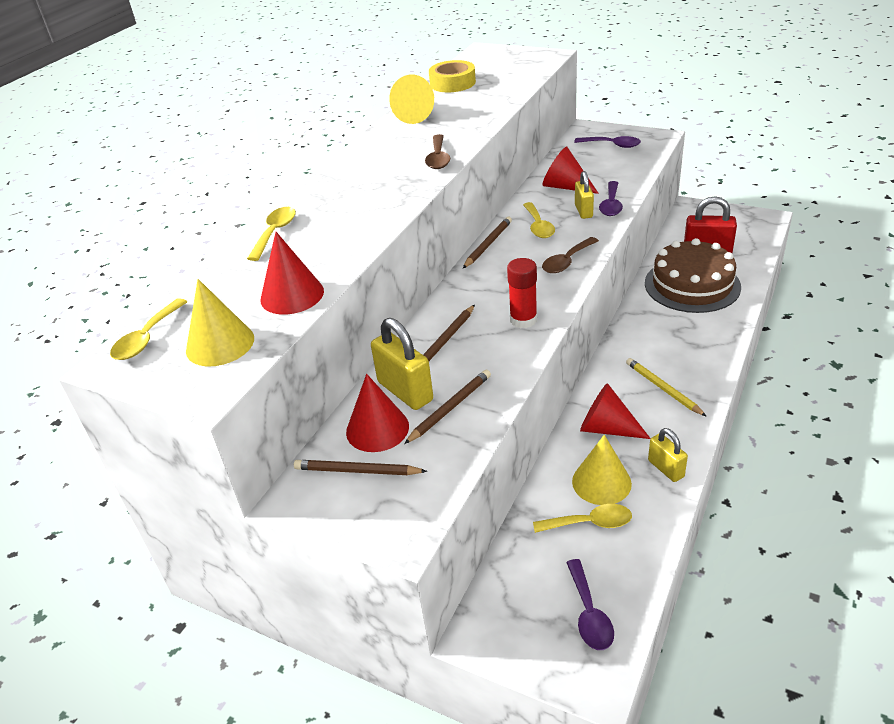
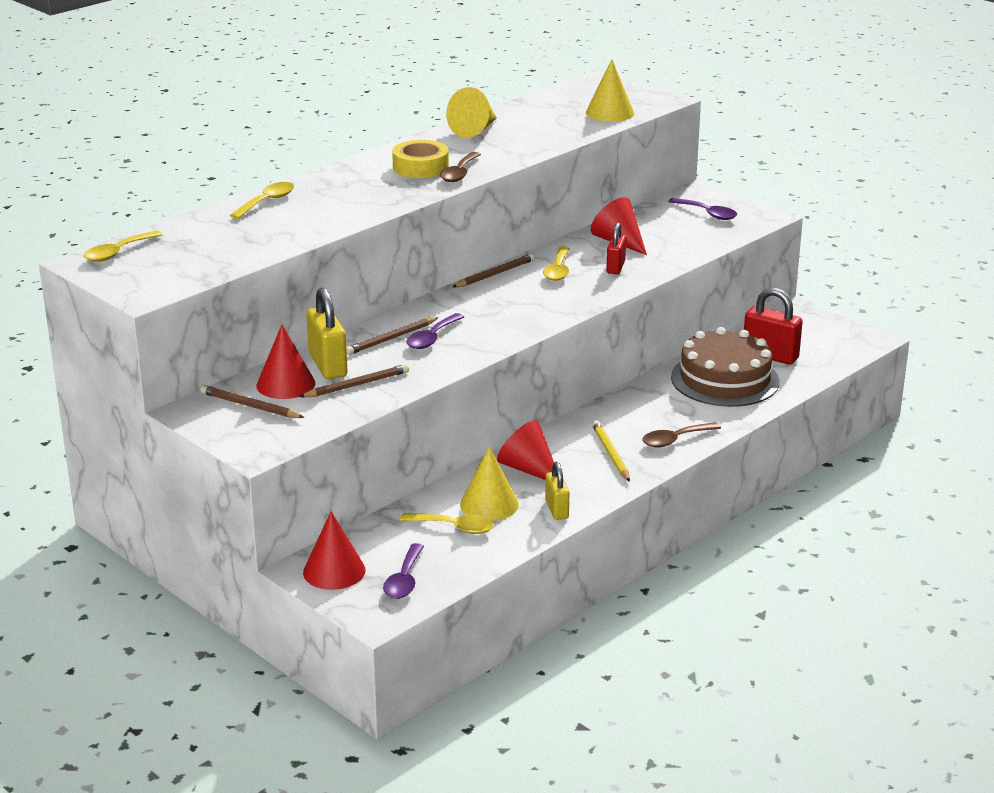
camera: 15 degrees right, 10 degrees down
(220, 344) = (171, 269): yellow cone -> yellow cone (610, 113)
(292, 295) = (249, 249): red cone -> red cone (334, 571)
(452, 83) = (538, 107): yellow tape -> yellow tape (420, 167)
(523, 320) = (474, 340): red glue stick -> none
(567, 261) = (557, 305): brown spoon -> brown spoon (675, 440)
(583, 211) = (615, 267): yellow padlock -> red padlock
(611, 205) = (649, 268): purple spoon -> purple spoon (432, 338)

